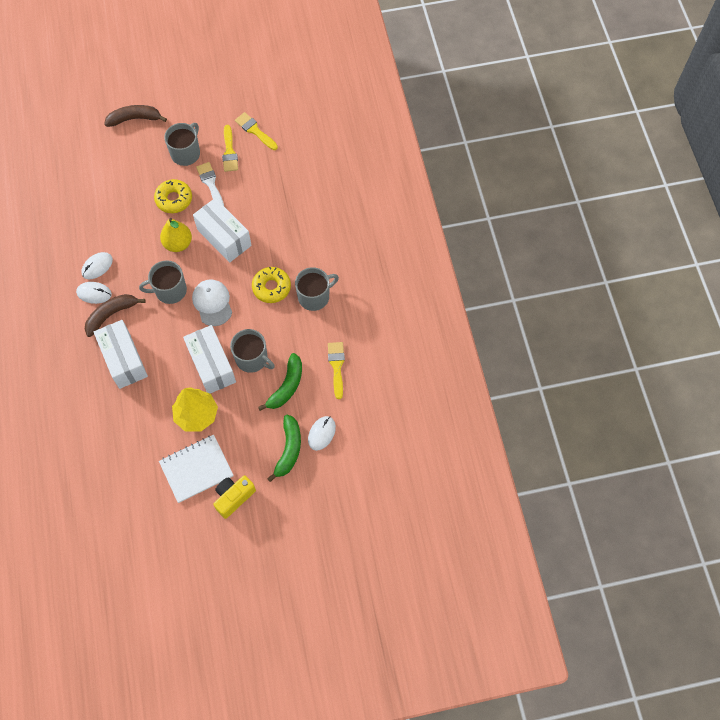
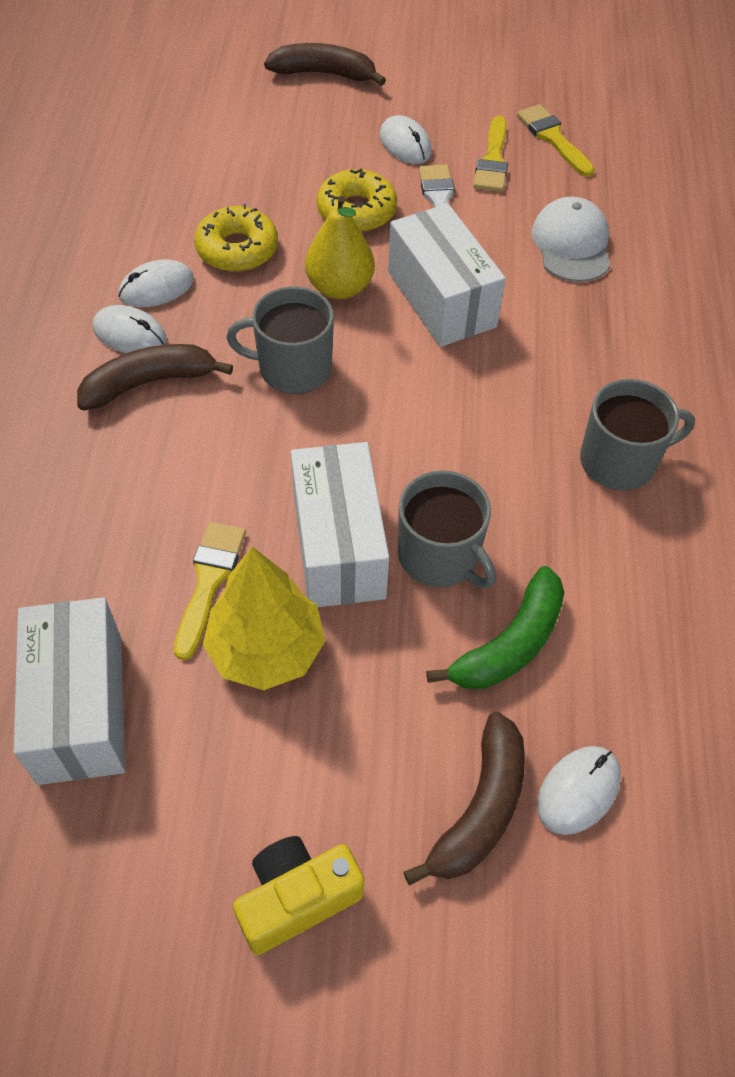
camera: 15 degrees right, 10 degrees down
(124, 360) = (140, 480): white box -> white box (80, 708)
(186, 153) = (405, 144): grey mug -> white mouse
(196, 469) = (222, 787): white notebook -> none
(212, 303) = (379, 415): white cap -> white cap (571, 244)
(271, 287) = (522, 418): yellow donut -> yellow donut (237, 249)
(289, 450) = (480, 809): green banana -> brown banana
(336, 366) = (648, 630): yellow brush -> yellow brush (209, 581)

